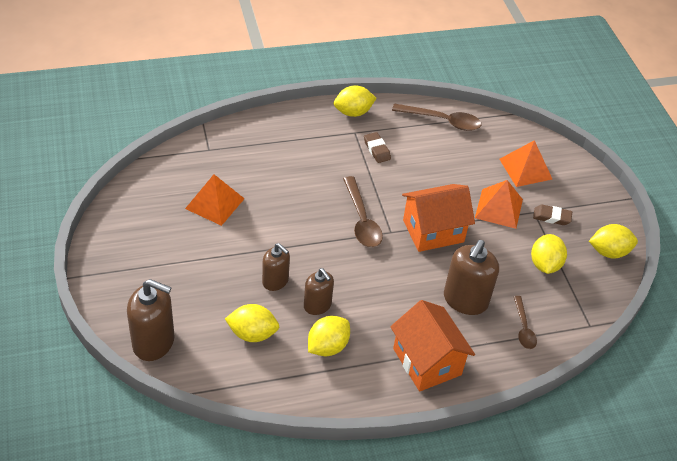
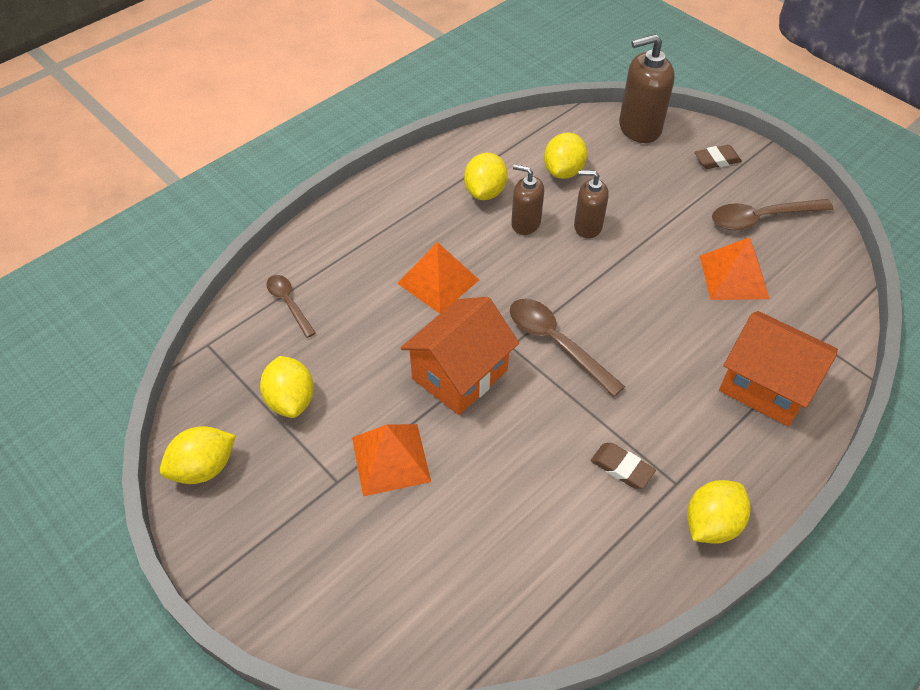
camera: 155 degrees right, 5 degrees up
(252, 334) = (563, 171): yellow lemon -> yellow lemon turned 45 degrees counterclockwise
(427, 361) = (378, 222): orange house -> orange house (765, 386)
(443, 121) = (567, 593): brown spoon -> brown spoon (761, 218)
(465, 300) = (371, 303): brown soap dispenser -> none
(525, 169) = (382, 563): orange pyramid -> orange pyramid (438, 281)
(551, 217) = (307, 486): brown eraser -> brown eraser (716, 160)

